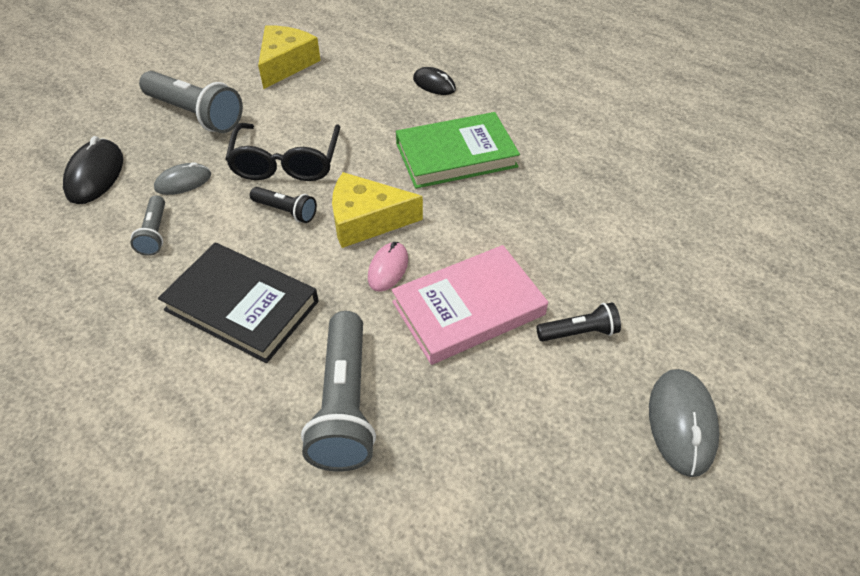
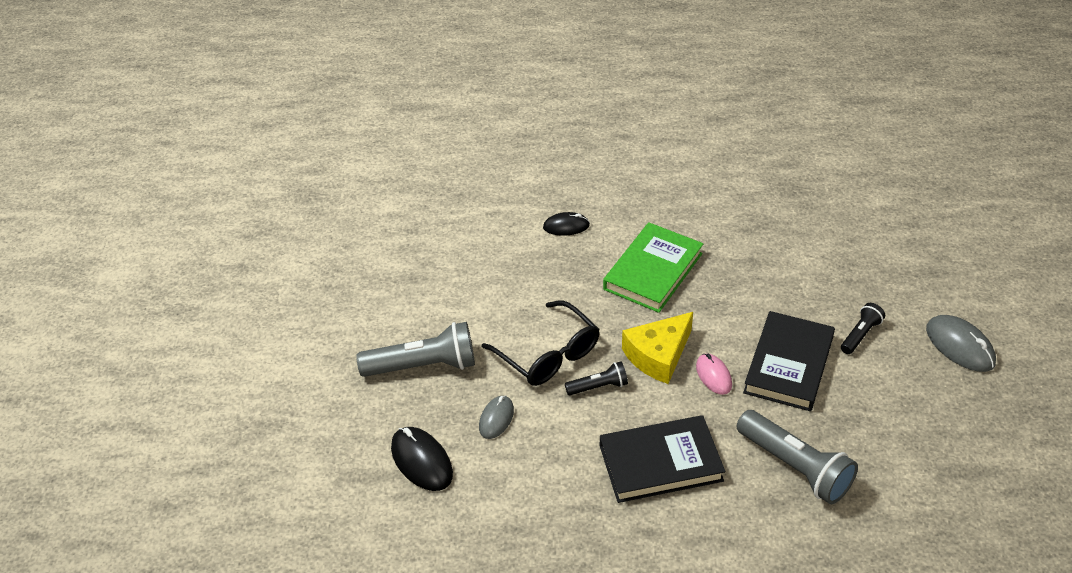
camera: 40 degrees left, 5 degrees down
(154, 233) = (533, 465): grey flashlight -> none
(286, 64) = (430, 280): yellow cheese -> none
(468, 308) = (789, 365): pink book -> black book

